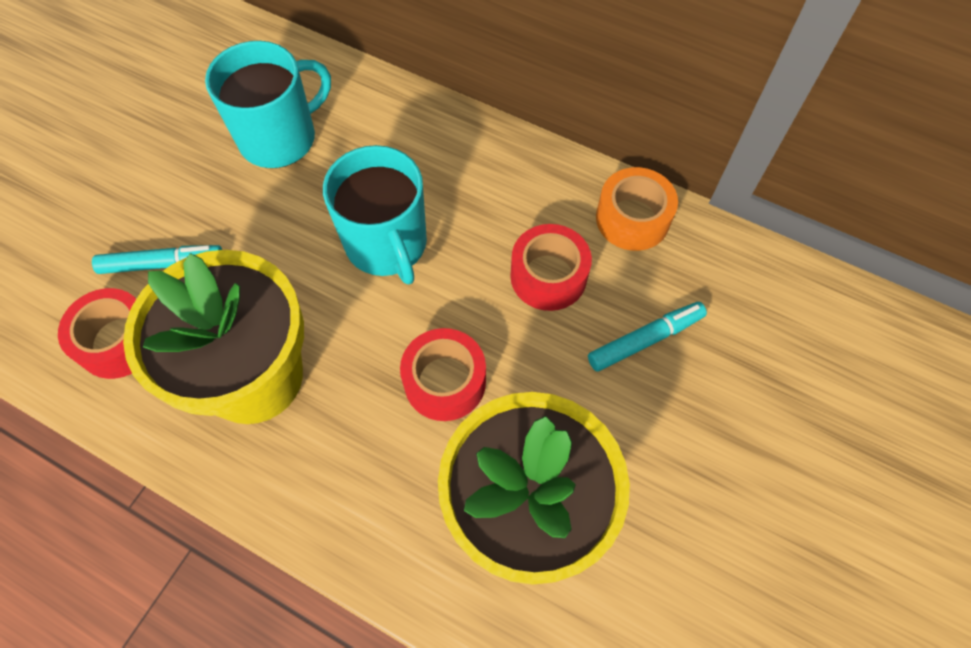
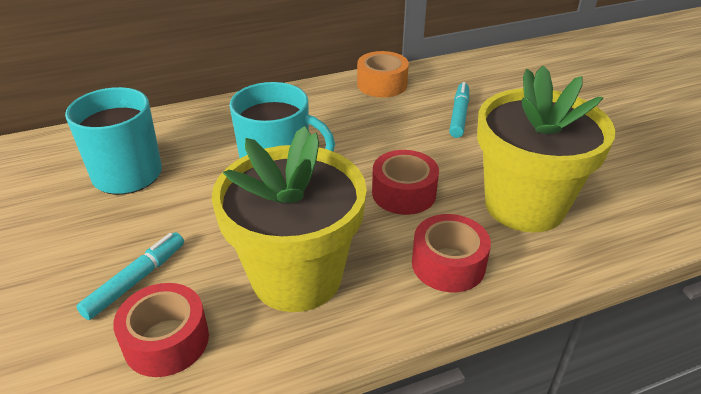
camera: 50 degrees left, 25 degrees down
(548, 276) = (381, 124): red tape -> red tape (448, 264)

